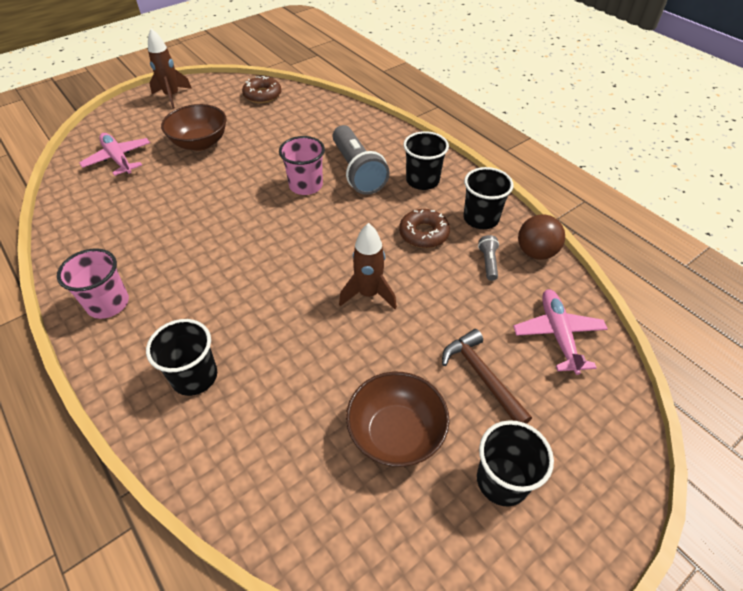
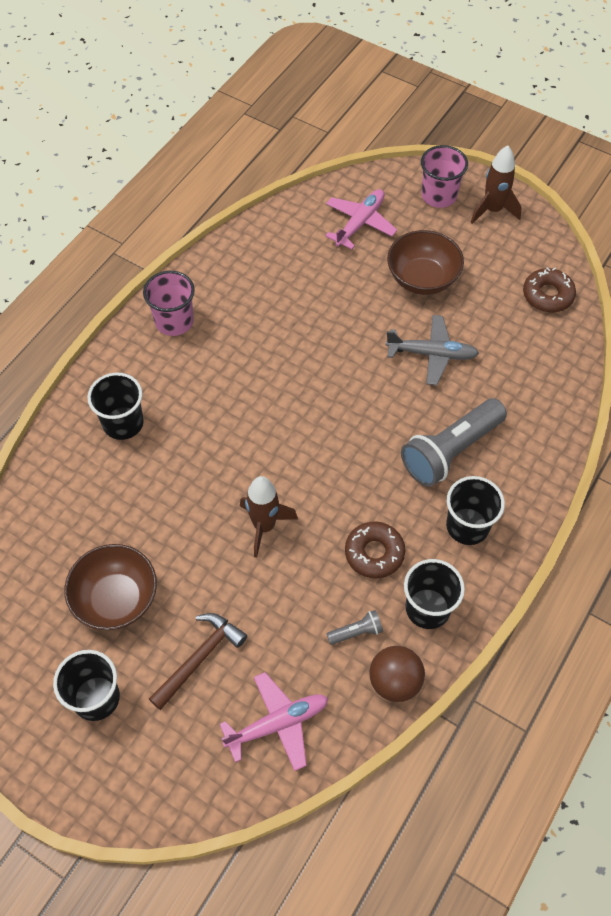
camera: 70 degrees right, 10 degrees up
(269, 157) = (431, 354): none -> grey plane
(306, 185) = (400, 409): pink cup -> pink cup (439, 196)

